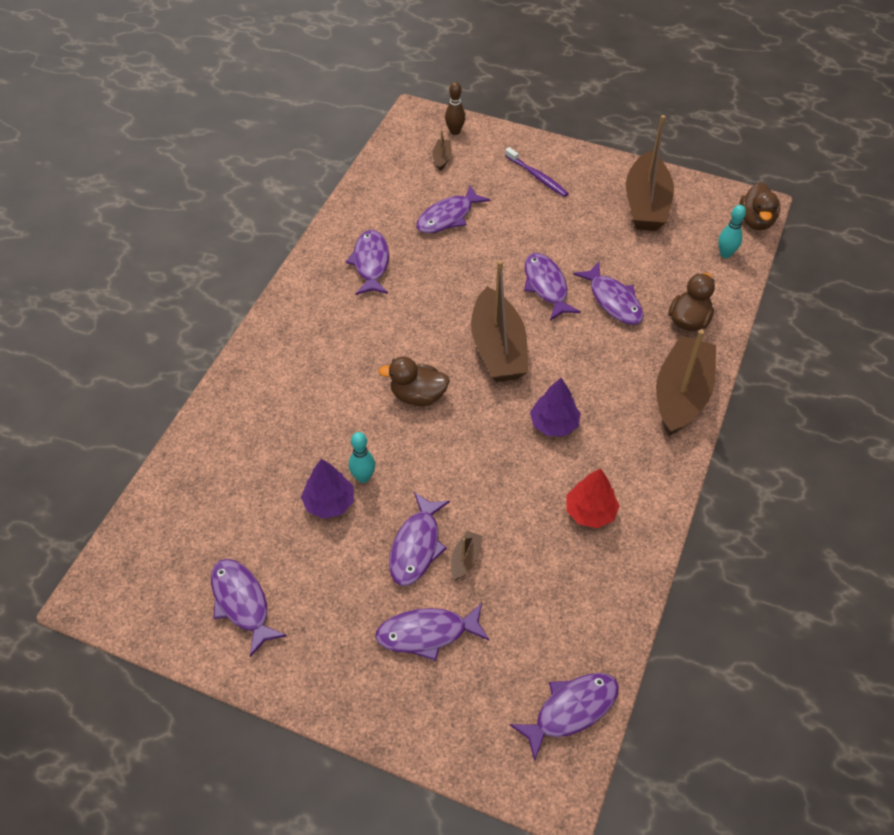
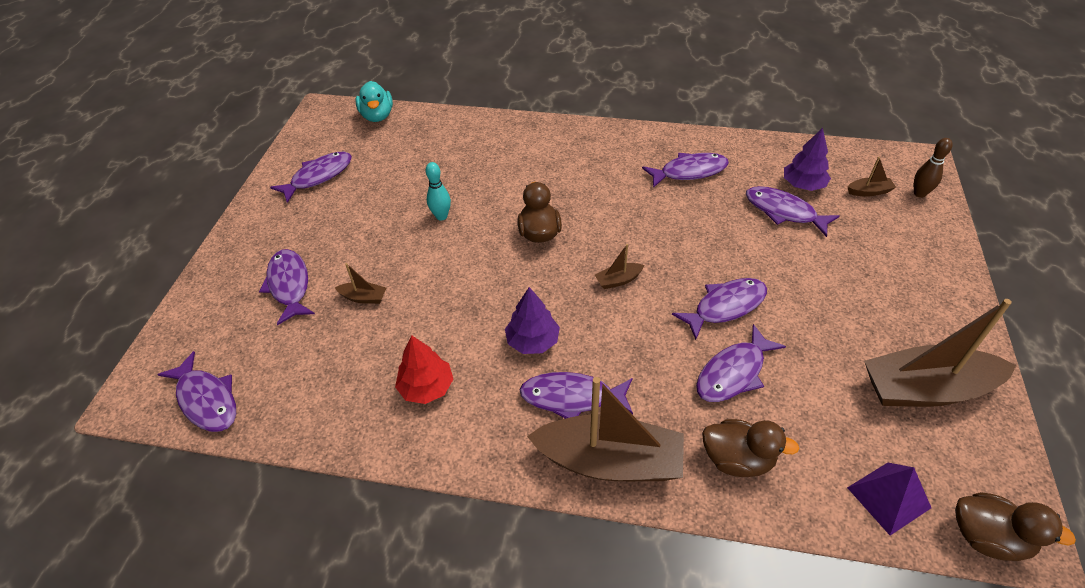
camera: 80 degrees right, 5 degrees down
(141, 530) = (377, 116): none -> turquoise duck
(329, 502) = (413, 202): purple tree -> purple tree (803, 185)
(416, 546) = (375, 263): purple fish -> purple fish (572, 397)
(498, 348) = (618, 280): brown boat -> brown boat, size x0.42
(537, 177) = (898, 273): purple toothbrush -> none
(725, 254) = (888, 497): turquoise bowling pin -> purple pyramid
(756, 221) = (987, 537): brown duck -> brown duck turned 150 degrees counterclockwise

